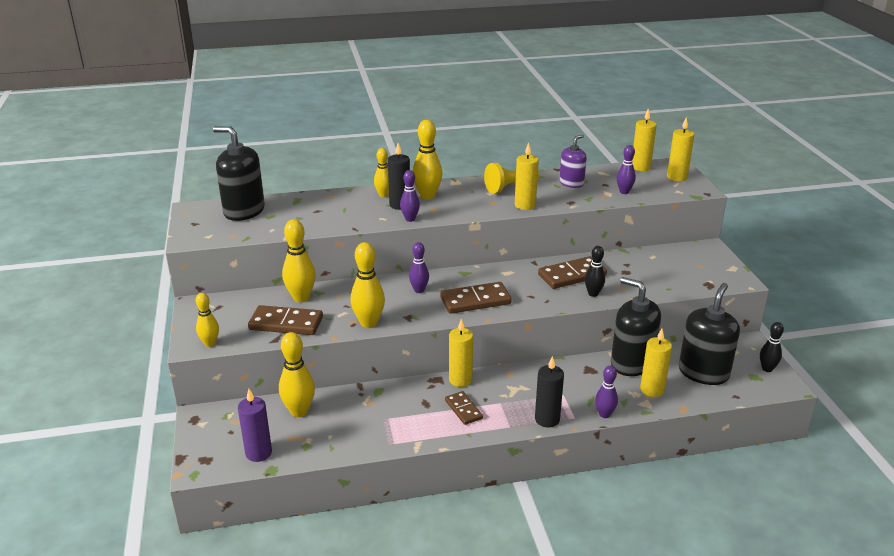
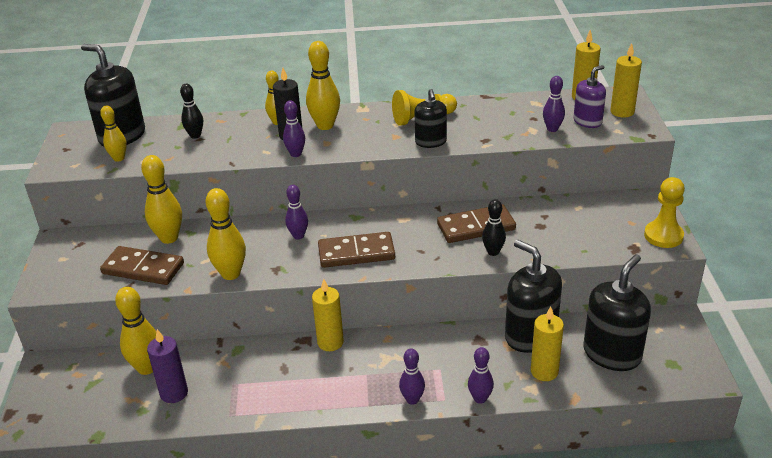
camera: 10 degrees right, 5 degrees up
(210, 343) = (57, 288): yellow bowling pin -> yellow bowling pin (119, 158)
(258, 453) = (90, 414): purple candle -> purple candle (174, 393)
(463, 409) = (323, 379): brown domino -> none
(525, 205) = (430, 142): yellow candle -> black soap dispenser
(547, 419) = (412, 399): black candle -> purple bowling pin
(571, 183) = (494, 115): purple soap dispenser -> purple soap dispenser (587, 121)
(729, 274) = (663, 236): none -> yellow pawn
(767, 369) = (690, 354): black bowling pin -> black bowling pin (195, 135)

